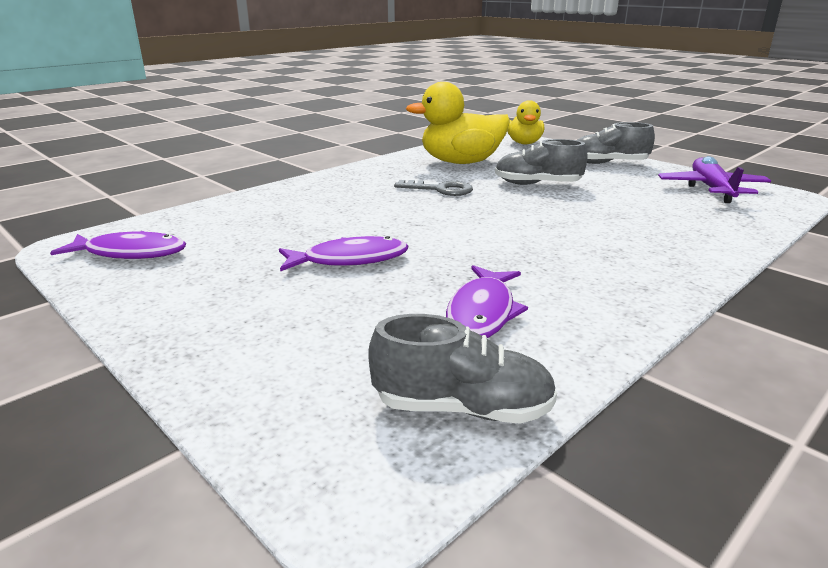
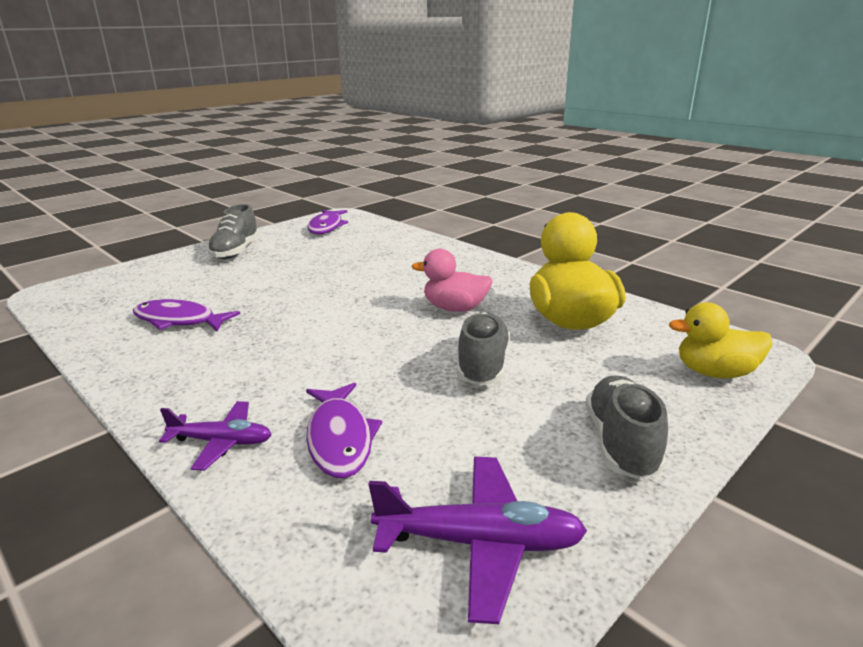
camera: 90 degrees right, 0 degrees up
(349, 260) = (289, 279): purple fish -> purple fish (340, 438)
(440, 189) = (455, 308): grey key -> pink duck
(462, 408) = (84, 312): grey shoe -> grey shoe (236, 251)
(693, 253) = (221, 442): none -> purple plane

